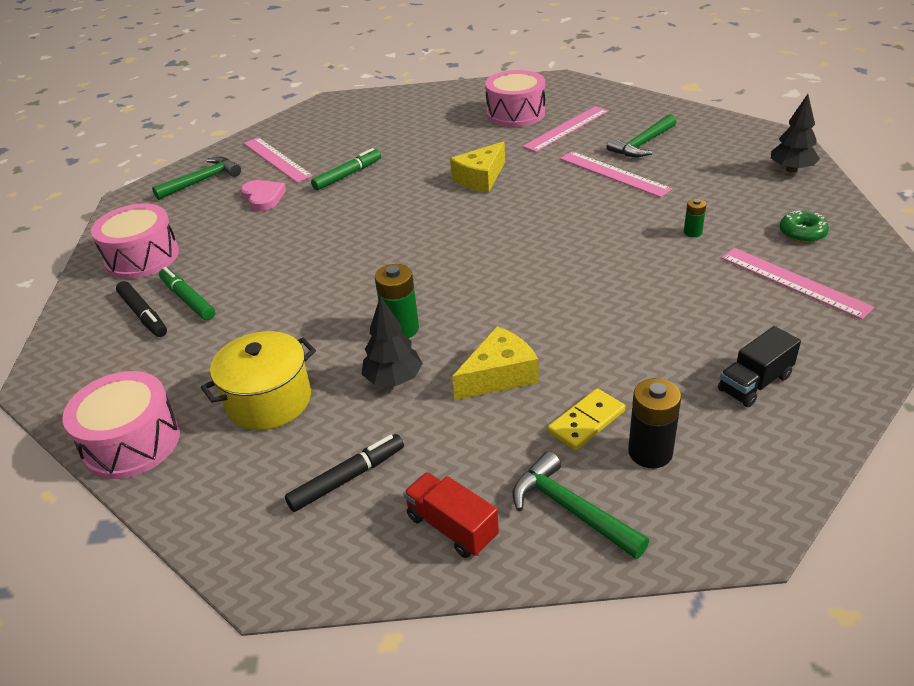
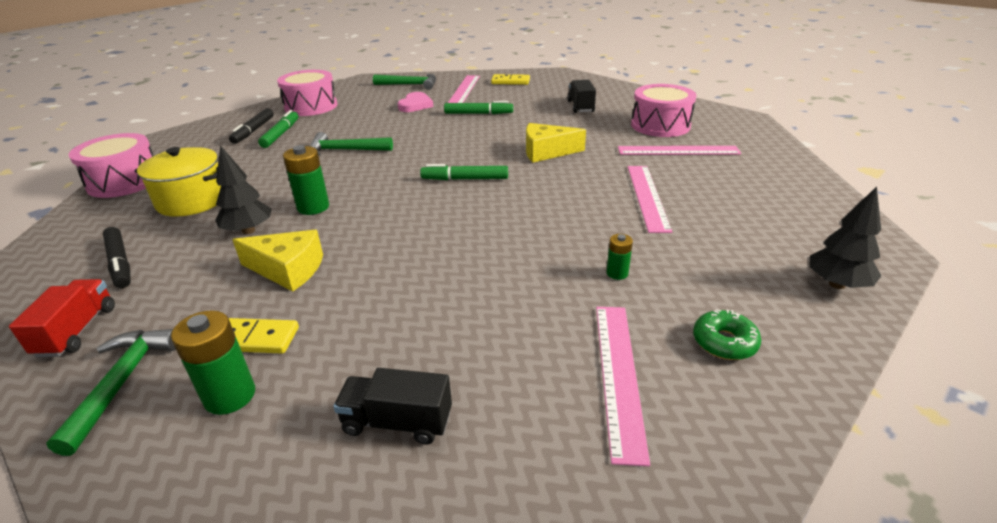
camera: 45 degrees right, 5 degrees down
(304, 130) = (510, 81): none -> yellow domino
(347, 478) = (120, 263): black marker -> black marker turned 45 degrees clockwise
(422, 126) = (580, 106): none -> black truck
(468, 234) = (465, 179): none -> green marker
(642, 144) = (719, 189): green hammer -> green hammer (345, 150)
(650, 452) = (230, 396): black battery -> green battery

